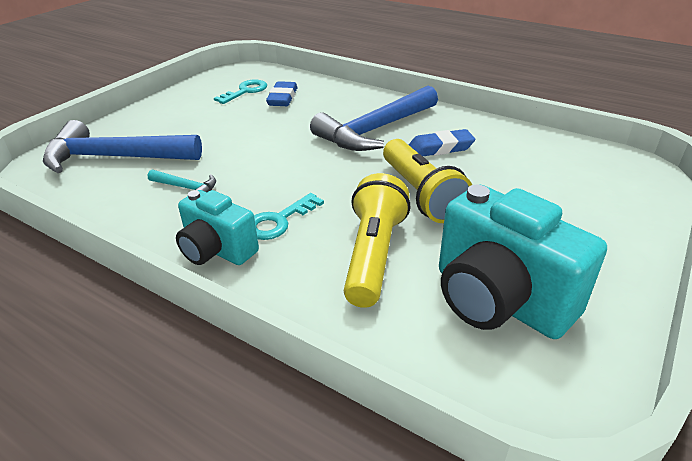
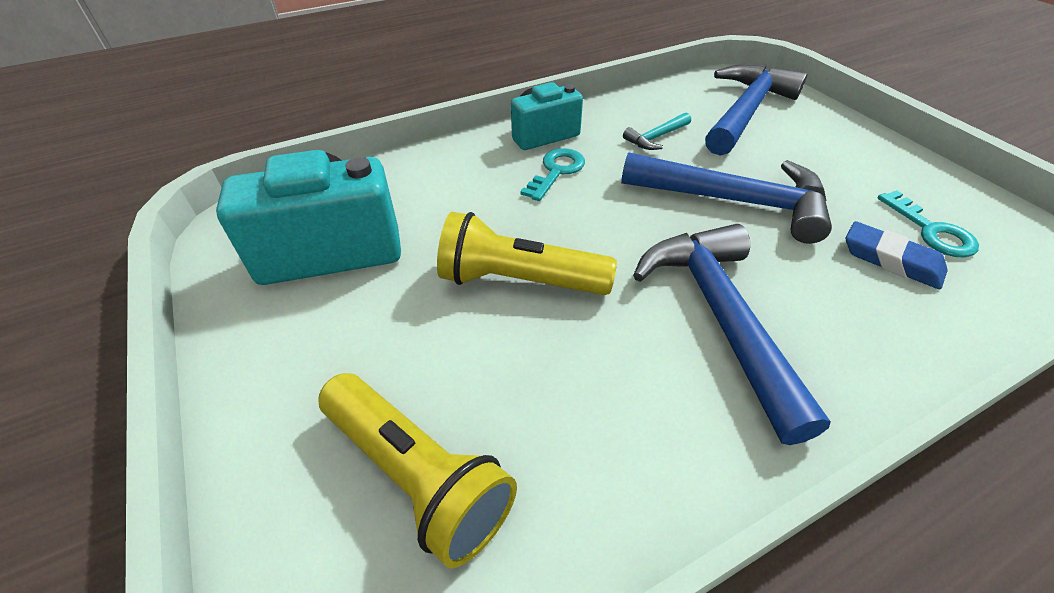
camera: 120 degrees right, 10 degrees up
(261, 142) = (734, 201): none -> blue hammer
(278, 221) = (556, 171): turquoise key -> turquoise key turned 45 degrees clockwise
(373, 254) = (458, 205): yellow flashlight -> yellow flashlight (418, 475)
(440, 148) = (617, 363): blue eraser -> none

